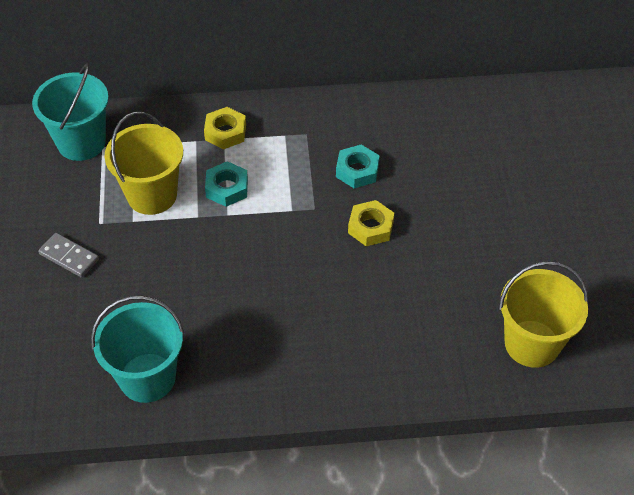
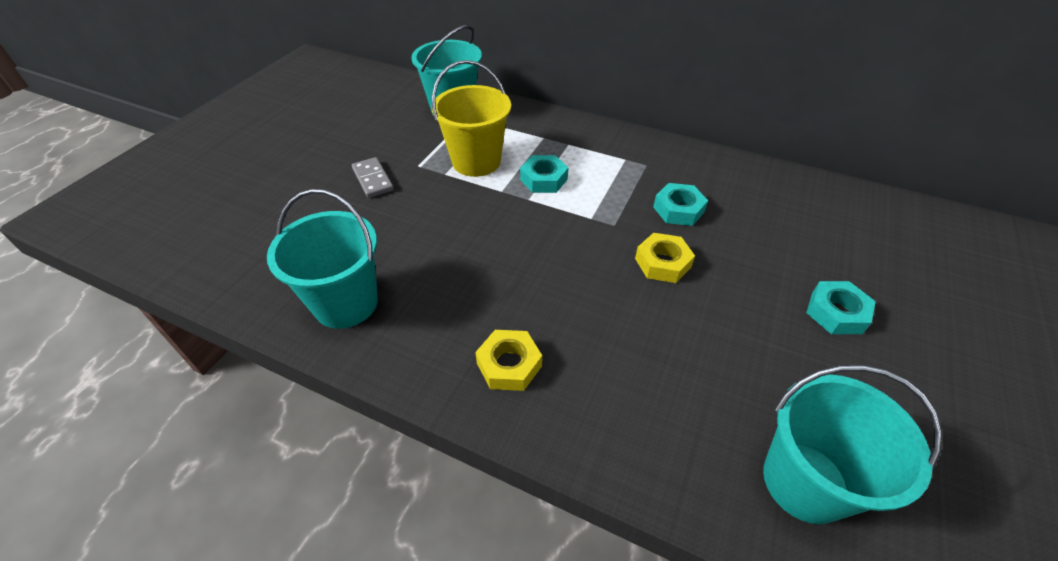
camera: 30 degrees right, 5 degrees down
(225, 132) = (573, 140): yellow nut -> yellow nut (509, 365)
(509, 214) = (836, 313): none -> turquoise nut
(532, 343) = (805, 481): yellow bucket -> turquoise bucket

